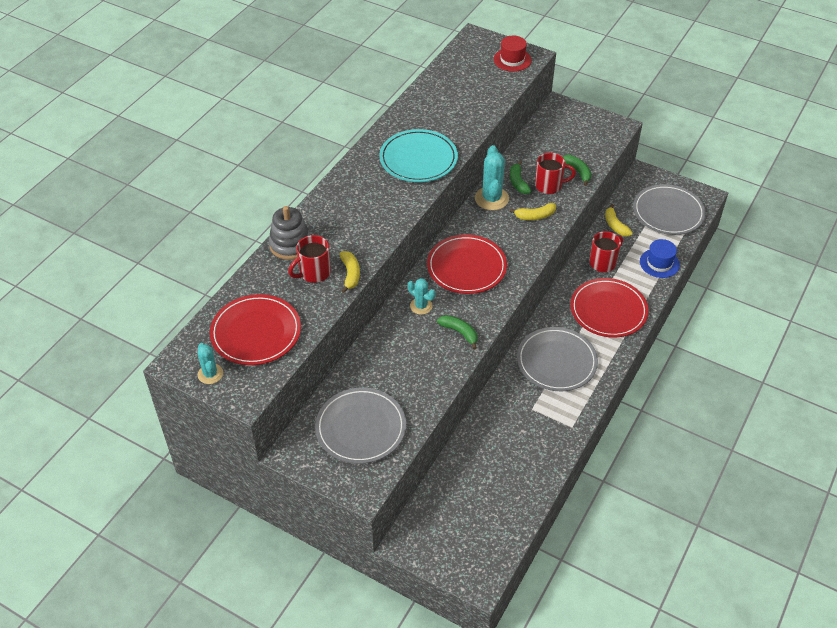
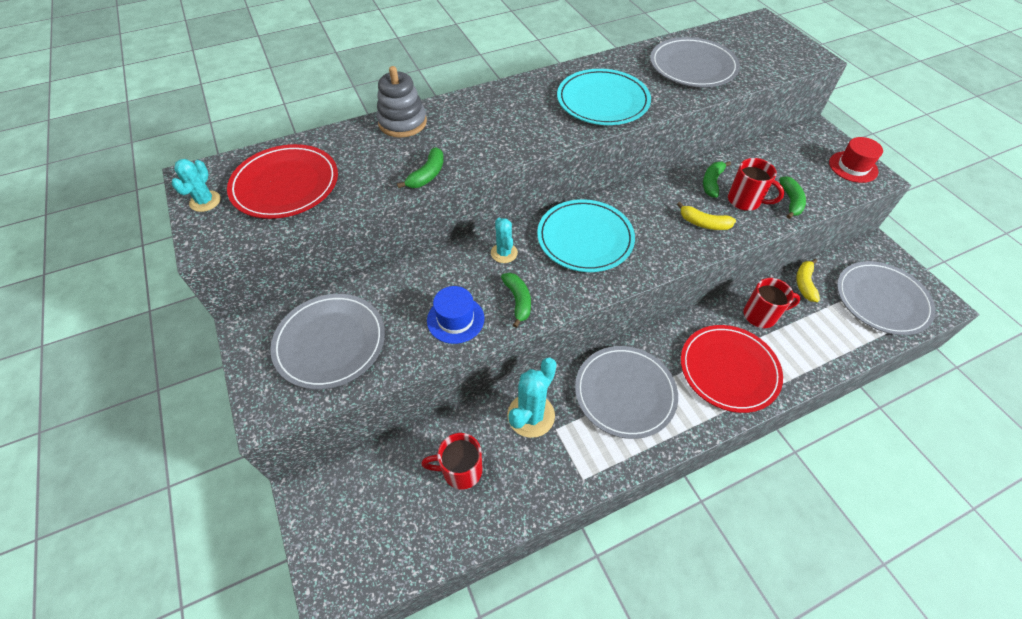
camera: 35 degrees right, 5 degrees up
(314, 273) = (395, 157): red mug -> red mug (460, 470)
(350, 274) = (427, 175): yellow banana -> green banana
(457, 101) = (693, 66): none -> grey plate
(466, 267) = (585, 238): red plate -> turquoise plate
(491, 198) = (669, 185): turquoise cactus -> turquoise cactus (531, 415)
(512, 60) = (788, 53): red hat -> red hat (853, 167)
(659, 263) = (831, 350): blue hat -> blue hat (455, 319)

